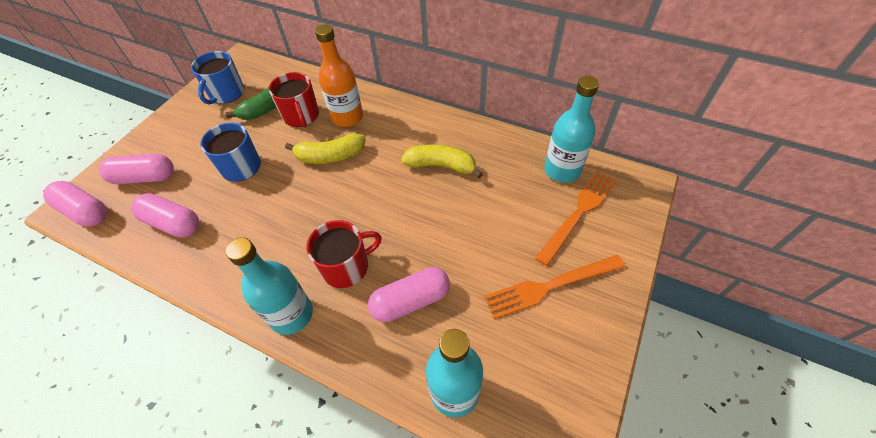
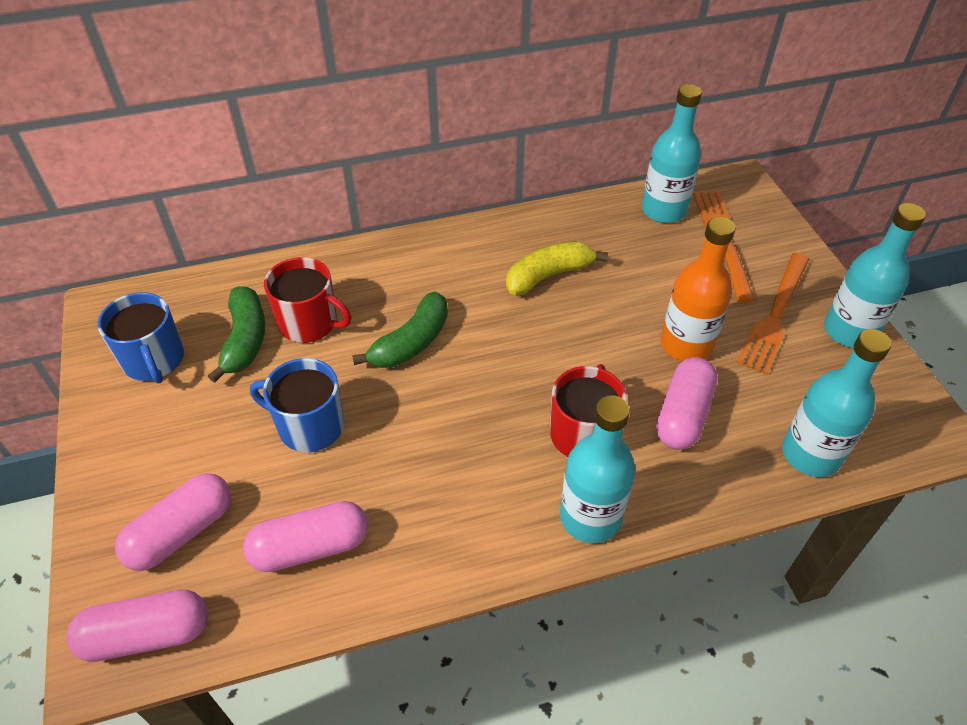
camera: 45 degrees left, 5 degrees down
(330, 156) = (411, 342): yellow banana -> green banana
(347, 117) = (373, 290): orange bottle -> orange bottle (686, 345)
(591, 337) = (849, 331): none -> turquoise bottle

